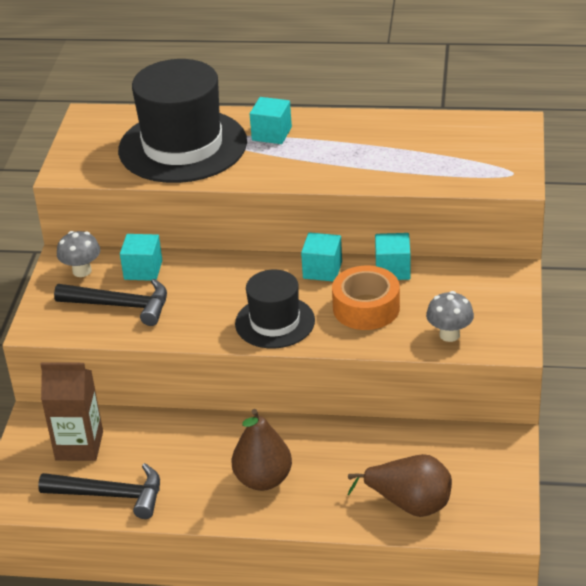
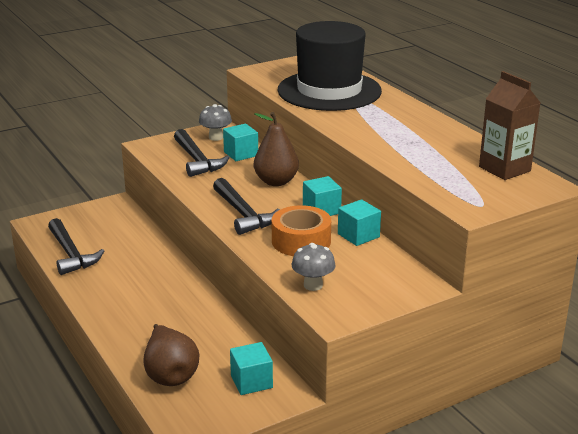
camera: 50 degrees right, 10 degrees down
(79, 446) = (105, 226): brown carton -> brown carton (504, 169)
(263, 479) = (137, 302): brown pear -> brown pear (276, 181)
(271, 134) = (387, 110): turquoise cube -> turquoise cube (251, 381)
(275, 322) = (243, 214): black hat -> black hammer

